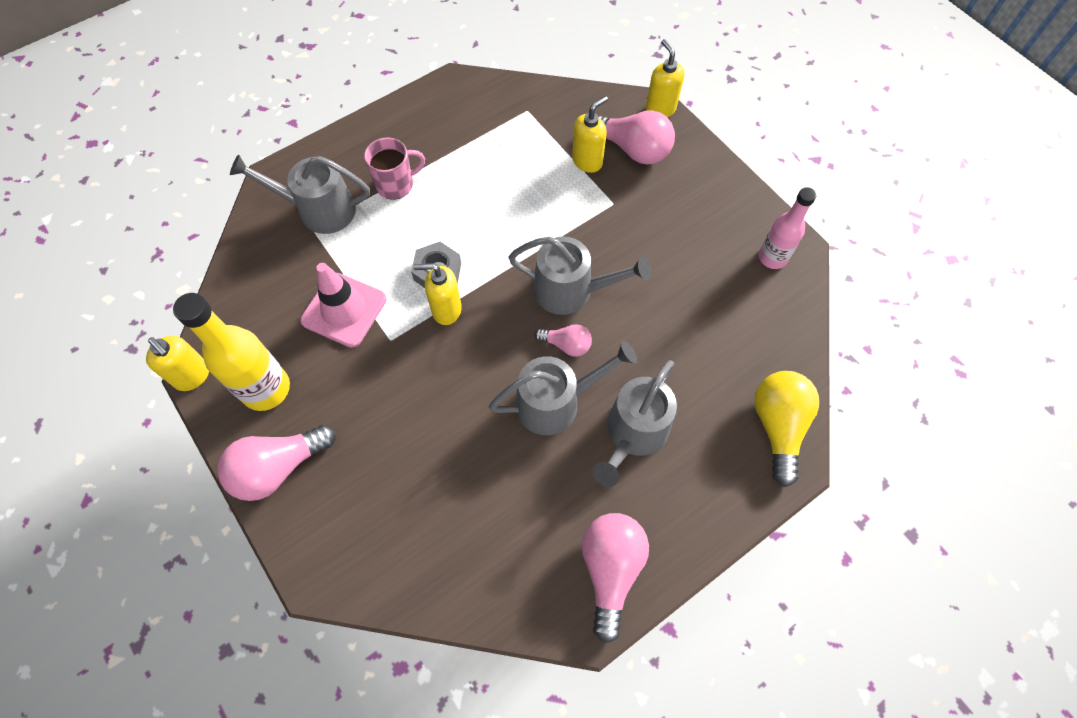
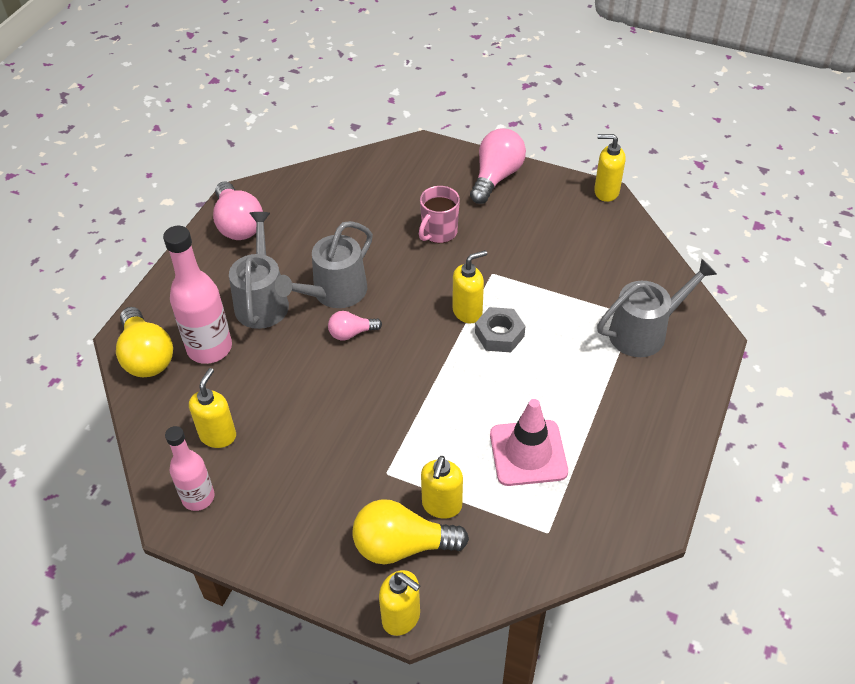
camera: 150 degrees right, 15 degrees down
(266, 389) = (549, 208): yellow bottle -> none
(344, 310) = (546, 274): pink traffic cone -> pink traffic cone (528, 453)
(396, 184) = (603, 386): pink mug -> pink mug (439, 232)
(571, 291) = (374, 375): grey watering can -> none
(633, 149) = (402, 546): pink light bulb -> yellow light bulb
(711, 402) = (209, 348): none -> pink bottle
(736, 304) = (218, 435): none -> yellow soap dispenser

